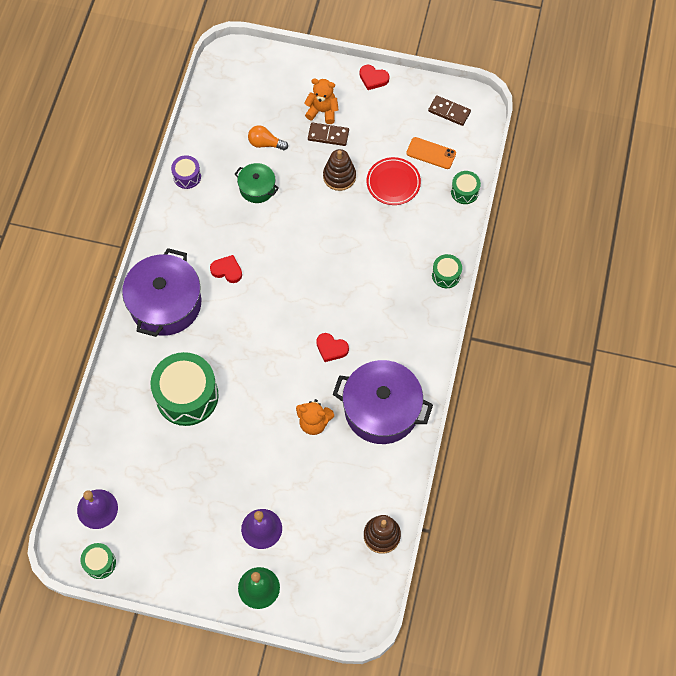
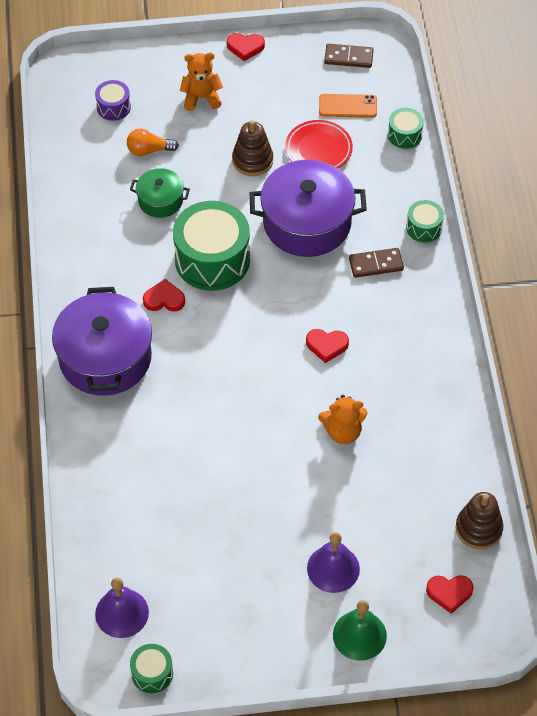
camera: 20 degrees left, 10 degrees down
(187, 176) = (70, 212): purple drum -> purple drum (113, 107)
(187, 396) = (177, 451): green drum -> green drum (212, 259)
(328, 135) = (219, 121): brown domino -> brown domino (376, 264)
(338, 578) = (449, 593): none -> red heart
(381, 409) = (415, 393): purple pot -> purple pot (307, 223)

